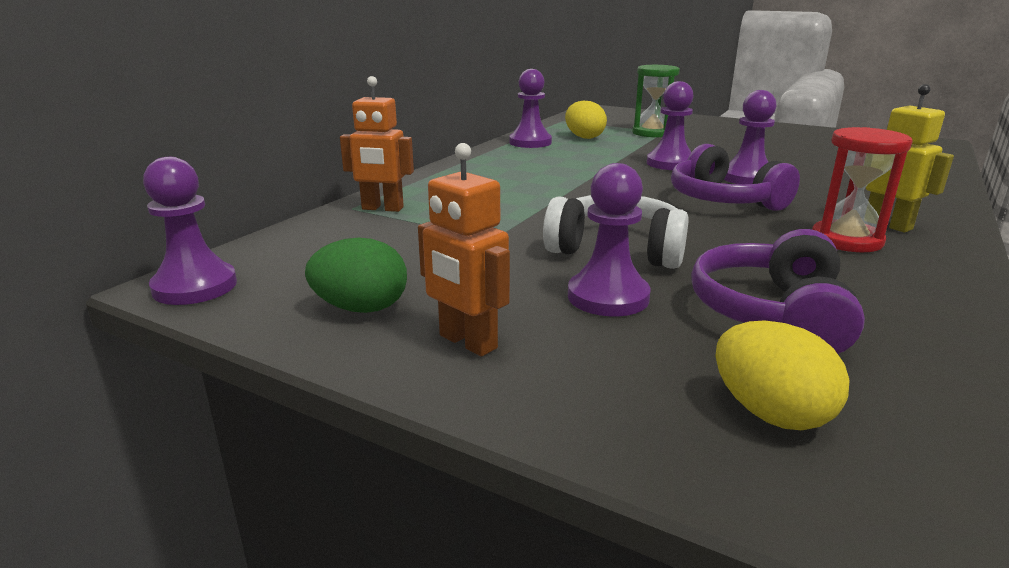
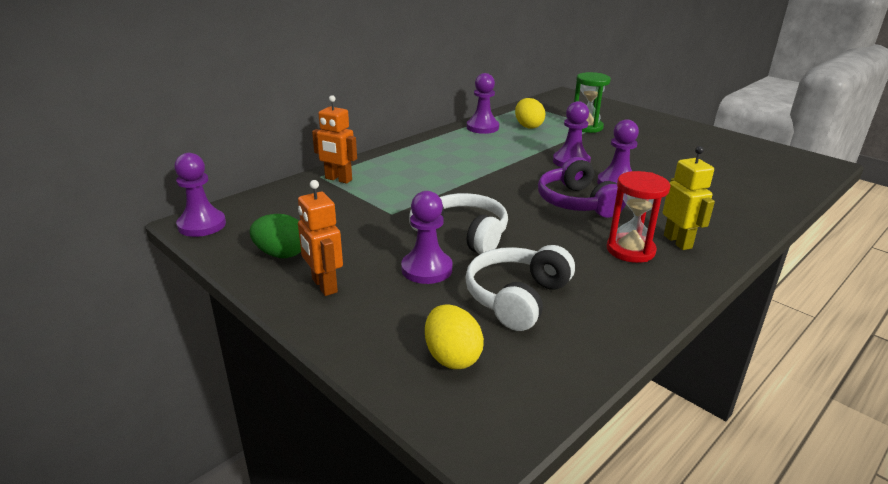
camera: 15 degrees right, 5 degrees up
(772, 314) = (517, 298): purple headphones -> white headphones

